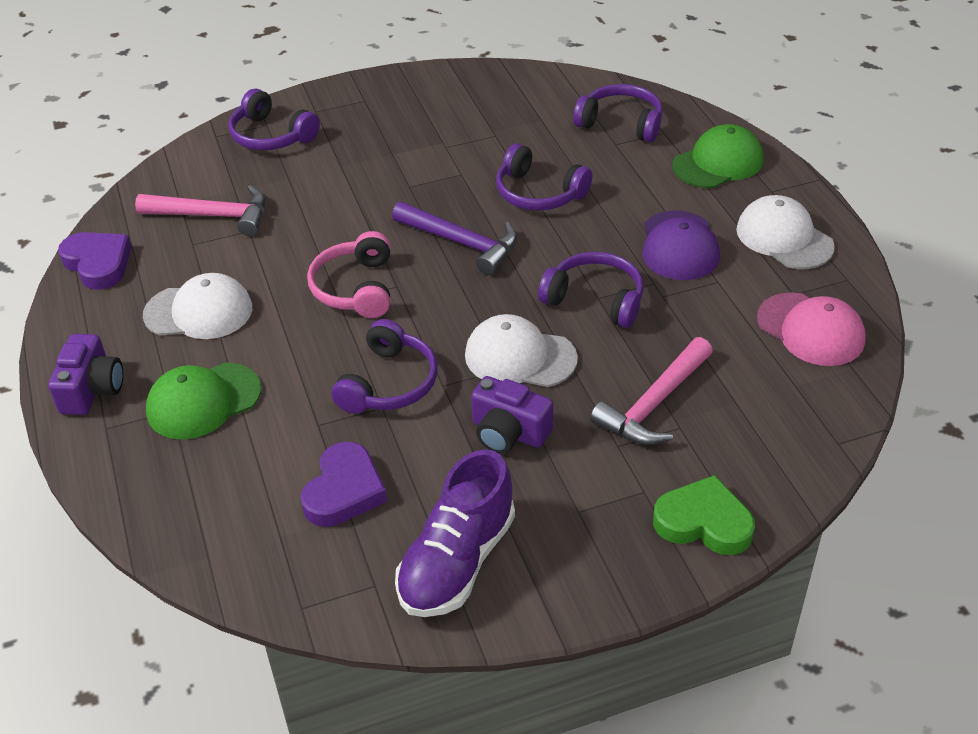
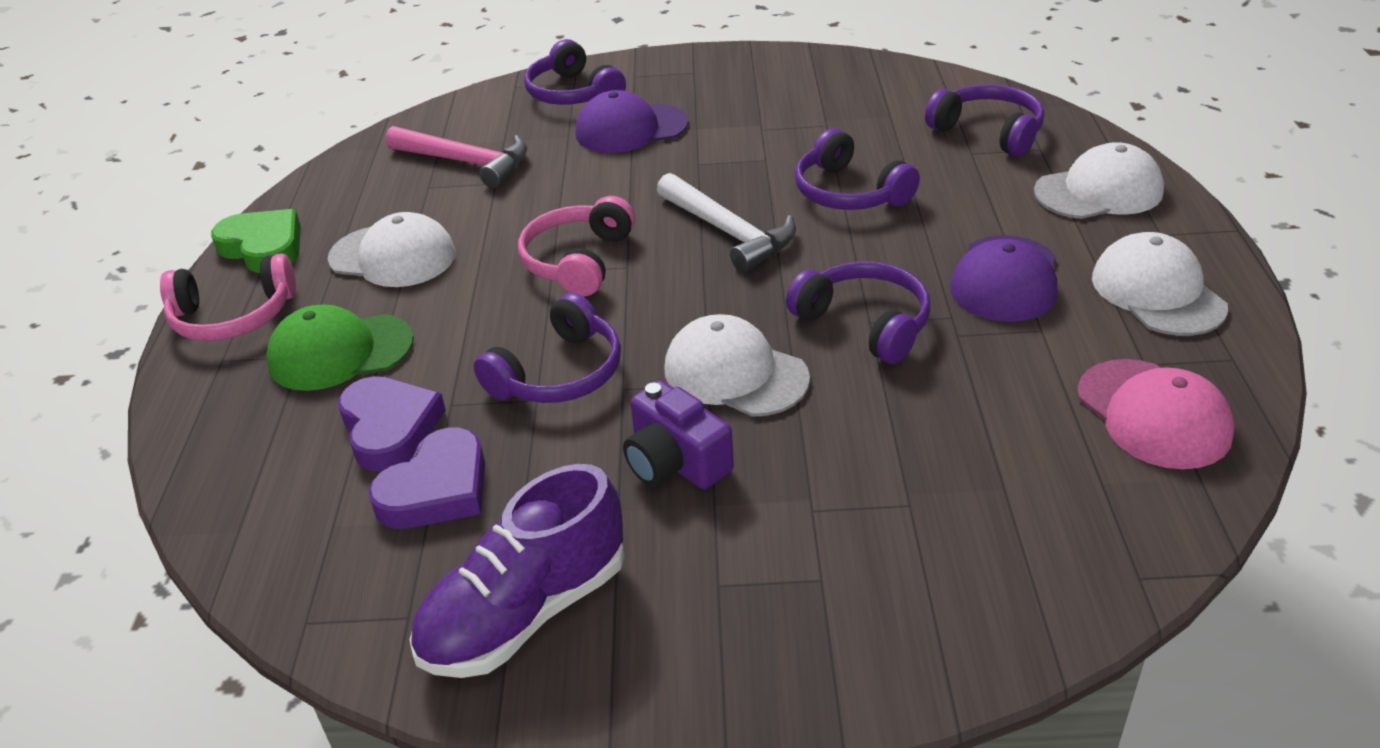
camera: 20 degrees right, 5 degrees down
(92, 389) = (233, 316): purple camera -> pink headphones
(98, 263) = (321, 191): purple heart -> purple heart (390, 428)
(338, 162) = (631, 129): none -> purple cap
(462, 243) = (729, 232): purple hammer -> white hammer
(654, 404) = (886, 467): pink hammer -> none
(703, 522) = (888, 643): green heart -> green heart (263, 247)
(718, 163) = (1099, 191): green cap -> white cap

